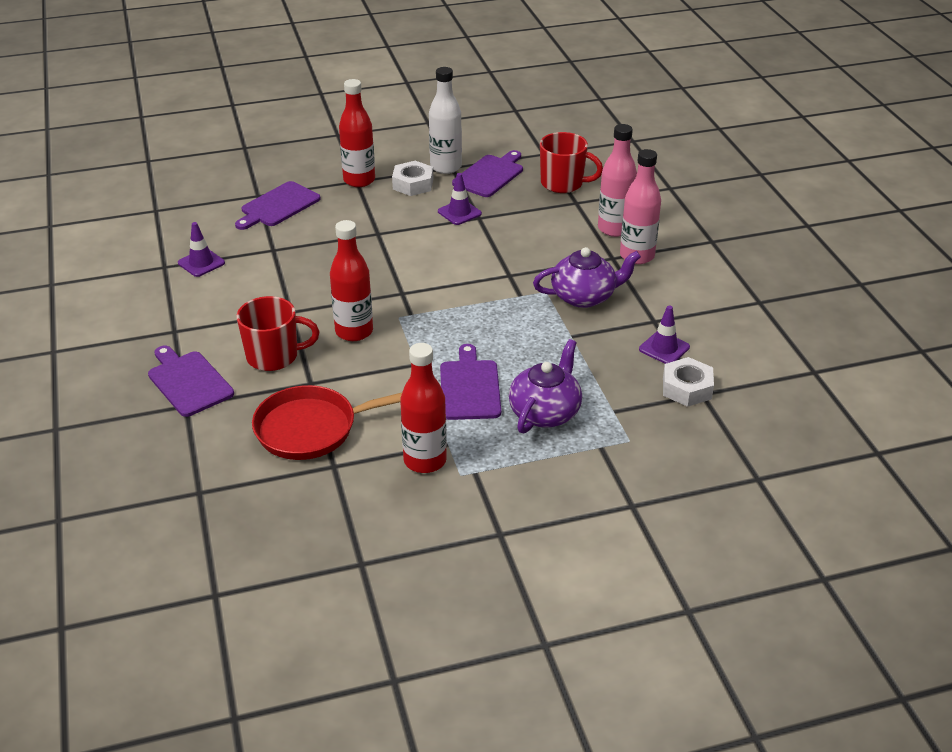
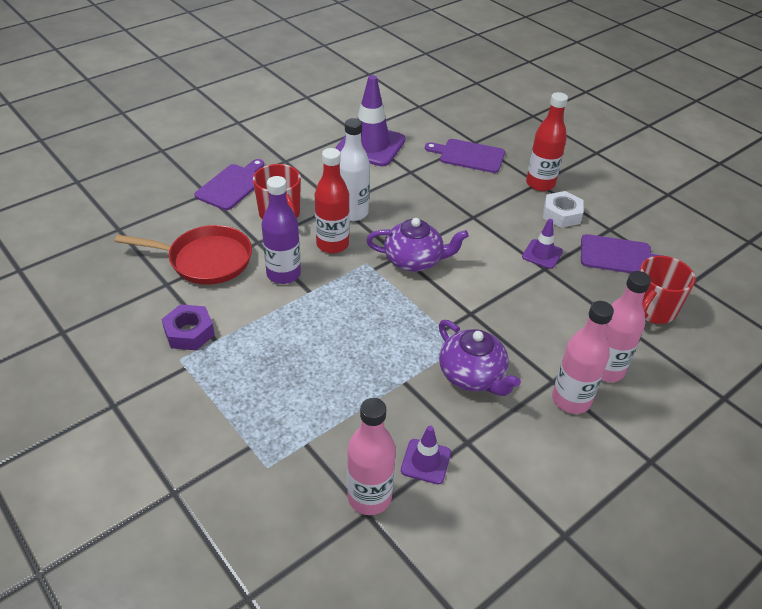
camera: 65 degrees right, 5 degrees up
(201, 263) = (370, 145): purple traffic cone -> purple traffic cone, size x2.00
(313, 428) = (205, 260): red pan -> red pan turned 135 degrees clockwise
(377, 375) = (283, 274): none -> purple bottle
(425, 460) = (189, 332): red bottle -> purple nut
(446, 167) = (606, 225): white bottle -> white bottle (352, 213)
(469, 387) = (294, 332): purple cutting board -> none
(545, 412) = (282, 392): purple teapot -> purple teapot (414, 260)
(563, 183) = (652, 310): red mug -> red mug turned 45 degrees clockwise
(687, 388) = (369, 497): white nut -> pink bottle

